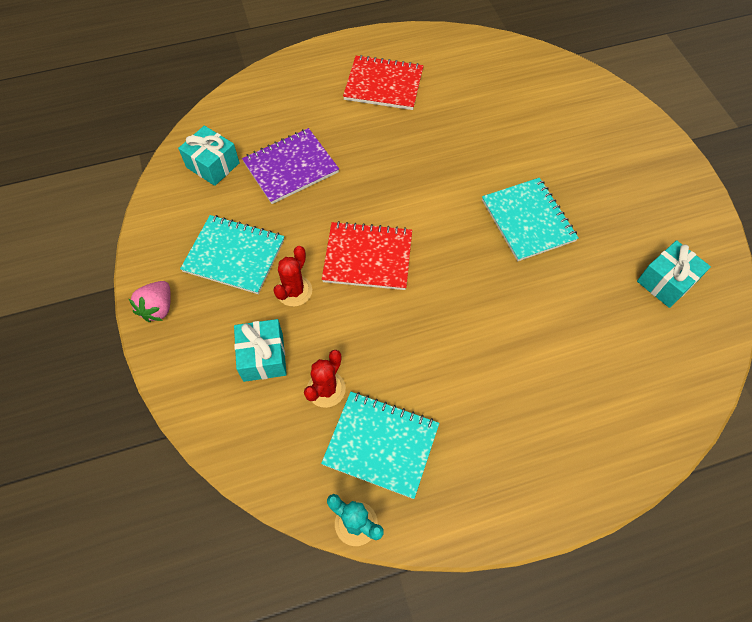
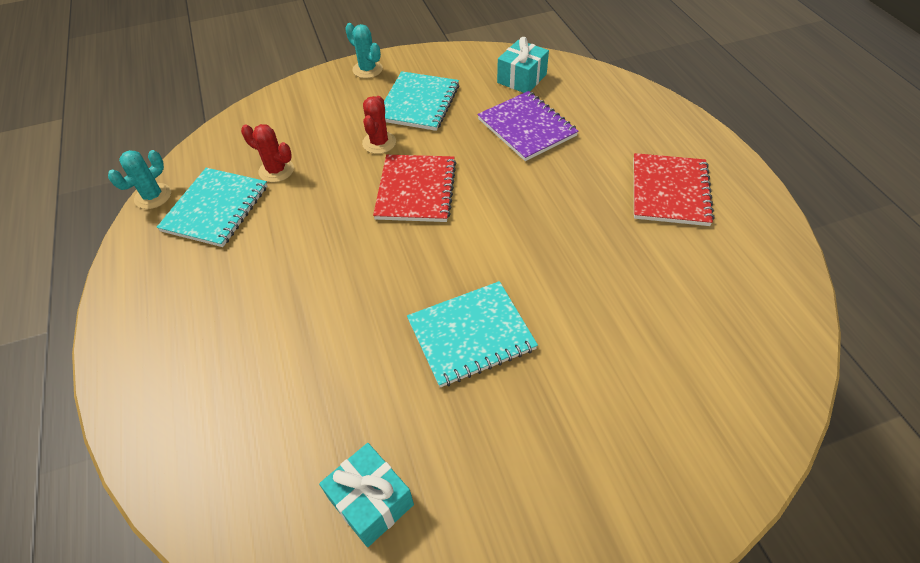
camera: 90 degrees right, 10 degrees down
(158, 308) = (367, 69): pink strawberry -> turquoise cactus
(263, 357) = (314, 130): turquoise gift -> none
(294, 291) = (379, 143): red cactus -> red cactus turned 75 degrees clockwise

